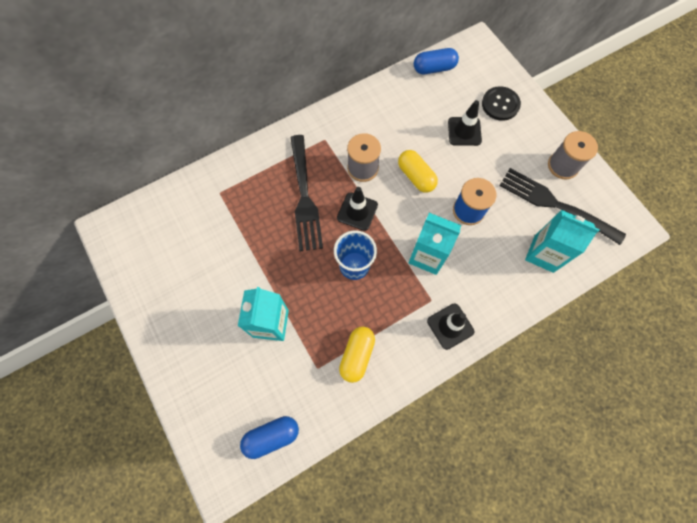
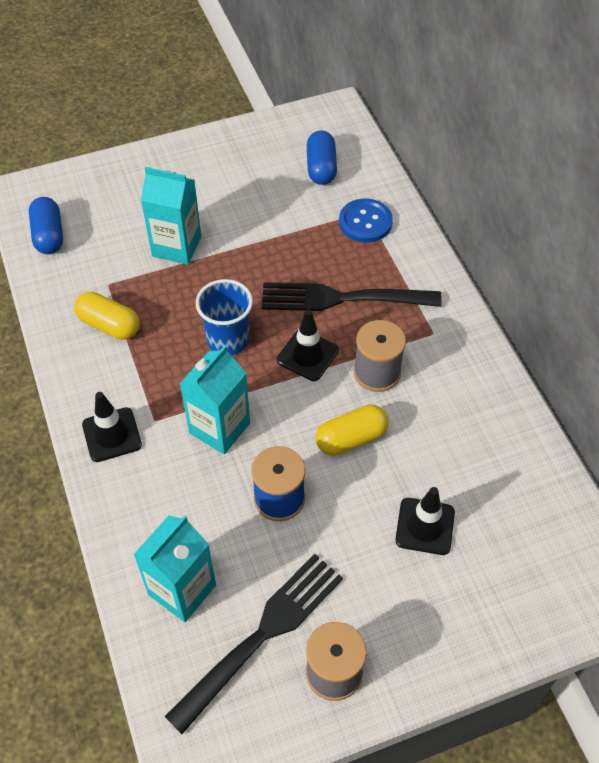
camera: 100 degrees right, 15 degrees down
(230, 191) = (365, 222): none -> blue button
(434, 68) = (560, 508): blue capsule -> blue capsule (321, 168)
(500, 104) = (475, 599): black button -> none

